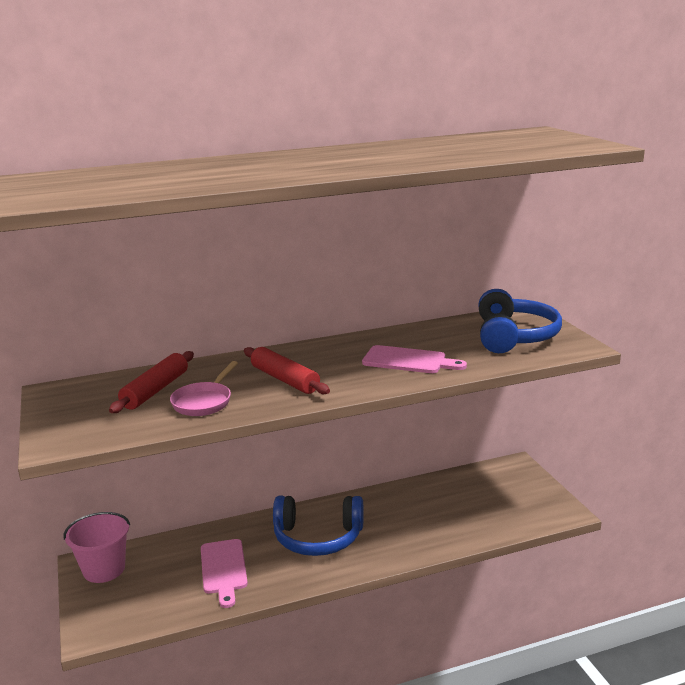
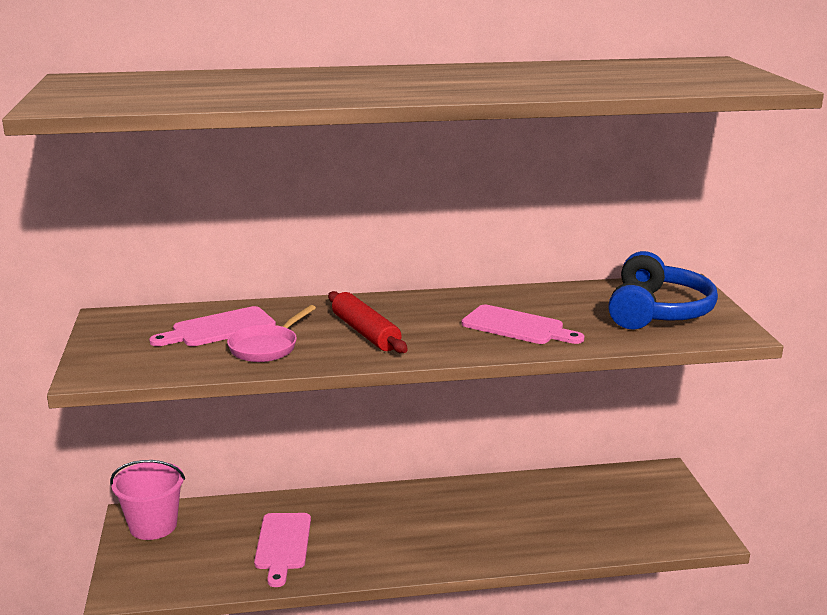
camera: 10 degrees right, 0 degrees up
(155, 390) = (219, 329): red rolling pin -> pink cutting board
(318, 537) = (399, 525): blue headphones -> none

